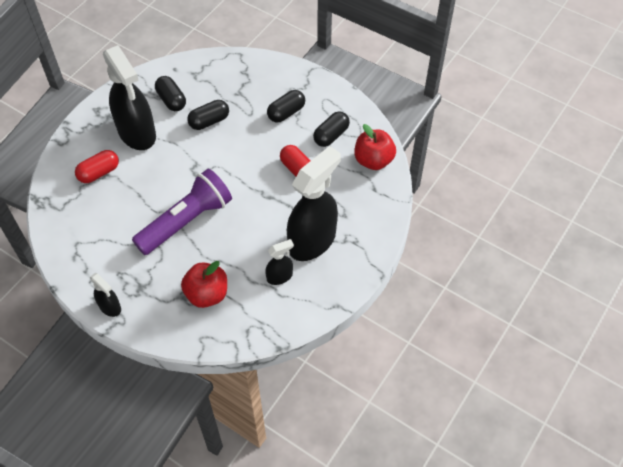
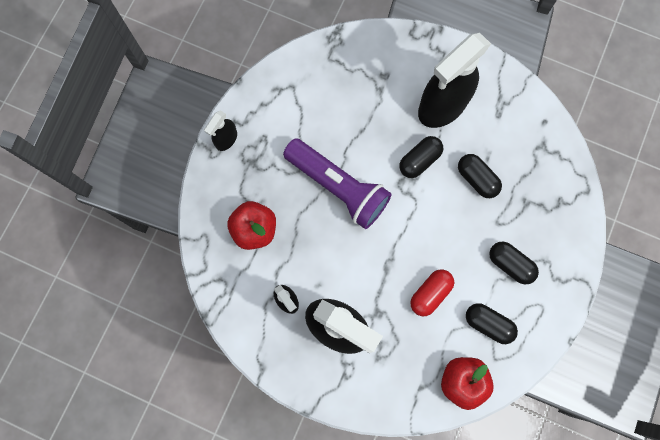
camera: 80 degrees right, 20 degrees up
(99, 172) = (382, 82): red capsule -> none
(171, 100) = (497, 130): black capsule -> black capsule (419, 160)

